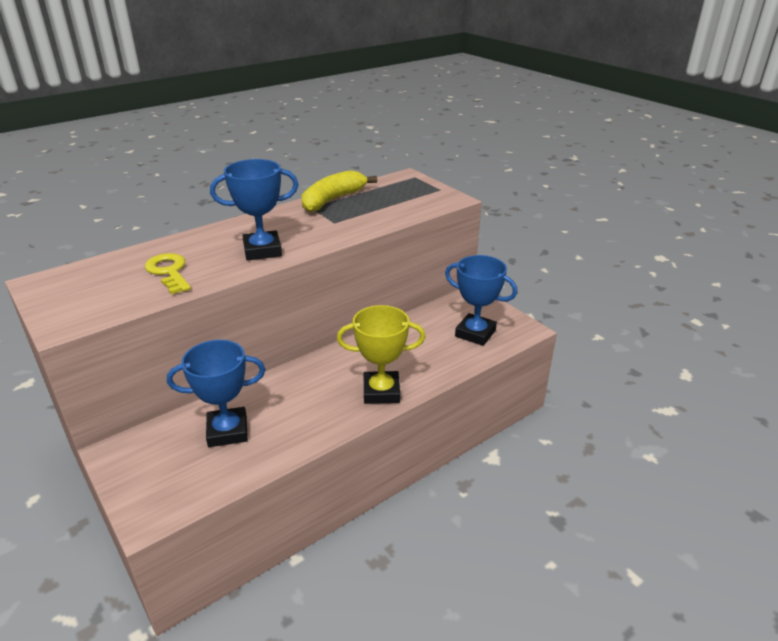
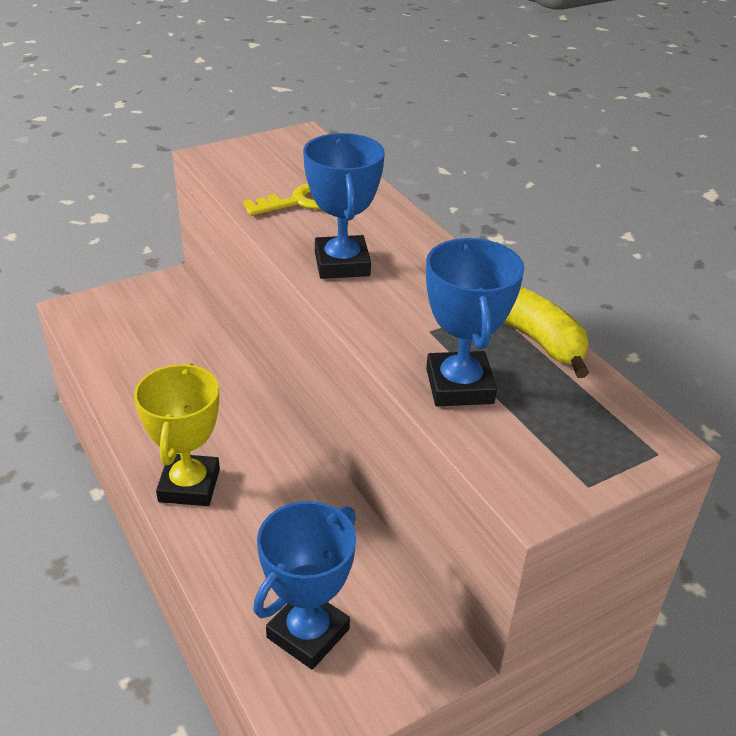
camera: 95 degrees right, 5 degrees up
(227, 431) = (168, 351): blue trophy -> blue trophy (459, 386)

